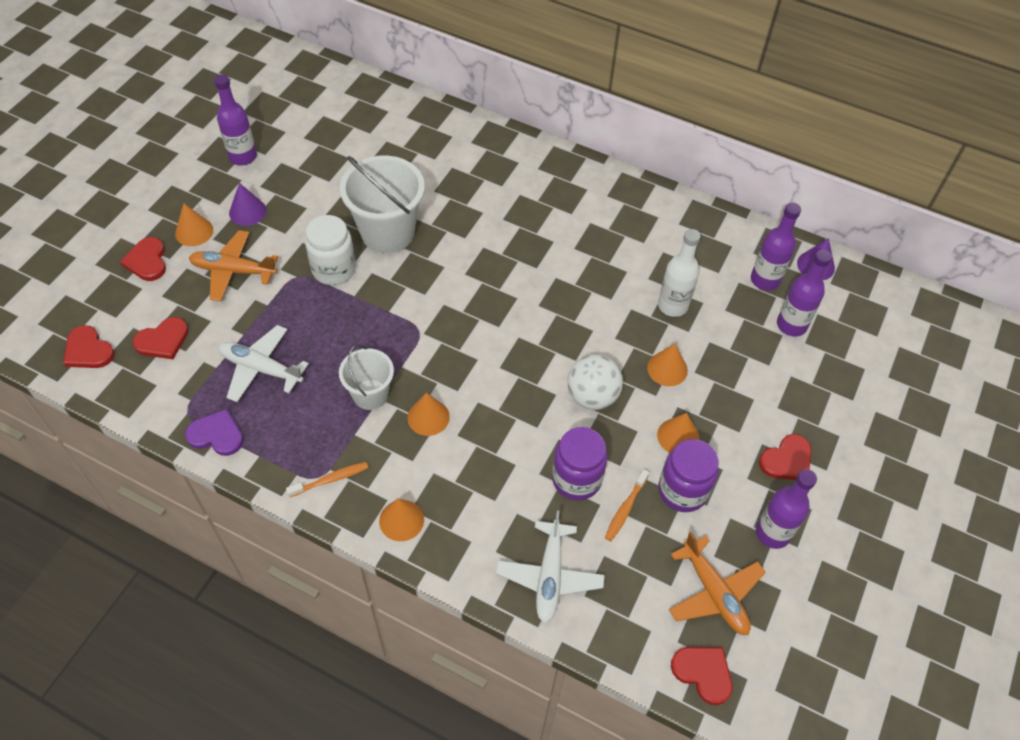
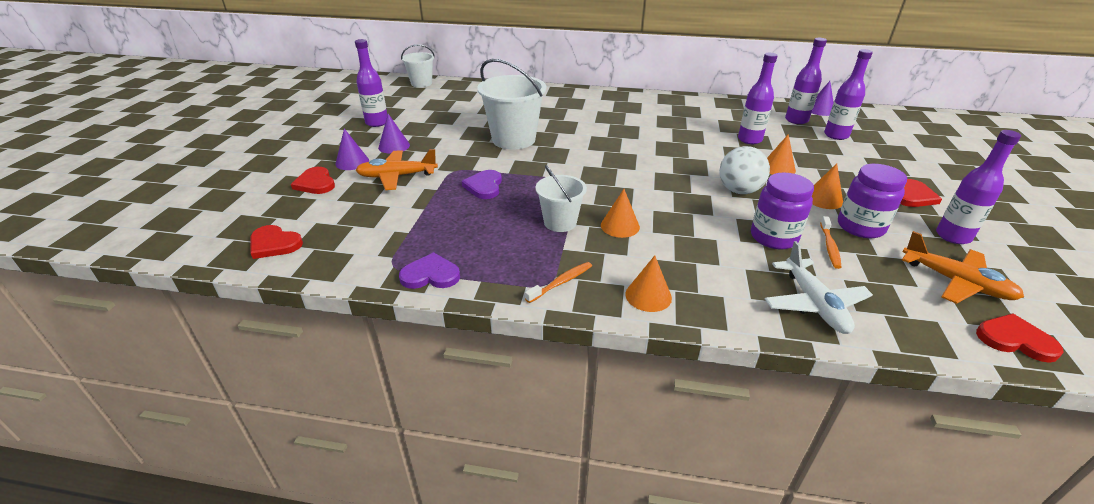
camera: 15 degrees left, 20 degrees down
(163, 340) = (349, 225): red heart -> none
(194, 231) = (352, 162): orange cone -> purple cone
(261, 368) = (451, 225): white plane -> none
(318, 313) = (484, 186): none -> purple heart
(325, 75) = (421, 83): none -> white bucket
(334, 269) = (483, 163): white jar -> none
(672, 306) = (749, 140): white bottle -> purple bottle

